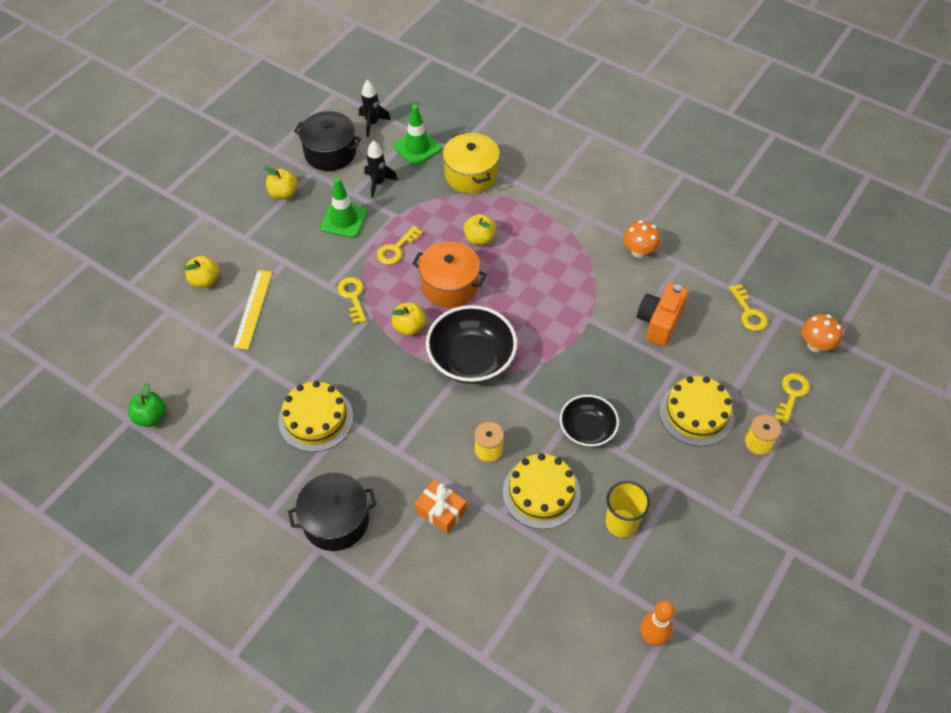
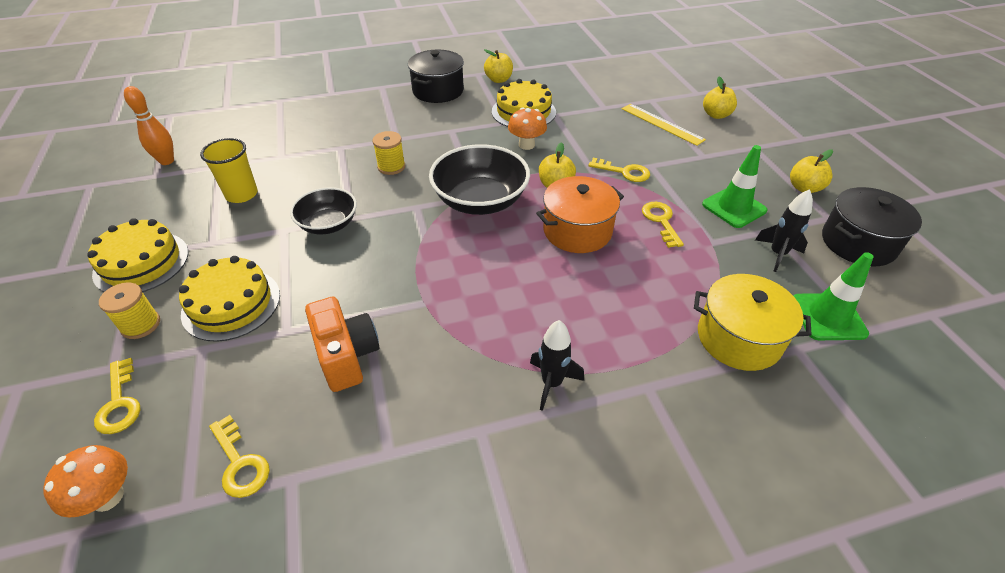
camera: 130 degrees right, 10 degrees down
(151, 417) = (603, 62): green apple -> none
(372, 124) = (903, 300): black rocket -> black rocket (552, 383)
(441, 511) = (382, 127): orange gift -> none
(479, 239) = (621, 285): yellow apple -> yellow apple (498, 80)
(541, 493) = (324, 172): yellow cake -> yellow cake (141, 263)
(639, 251) = (455, 420): orange mushroom -> orange mushroom (526, 145)
(748, 312) = (240, 463): yellow key -> yellow key turned 150 degrees counterclockwise

